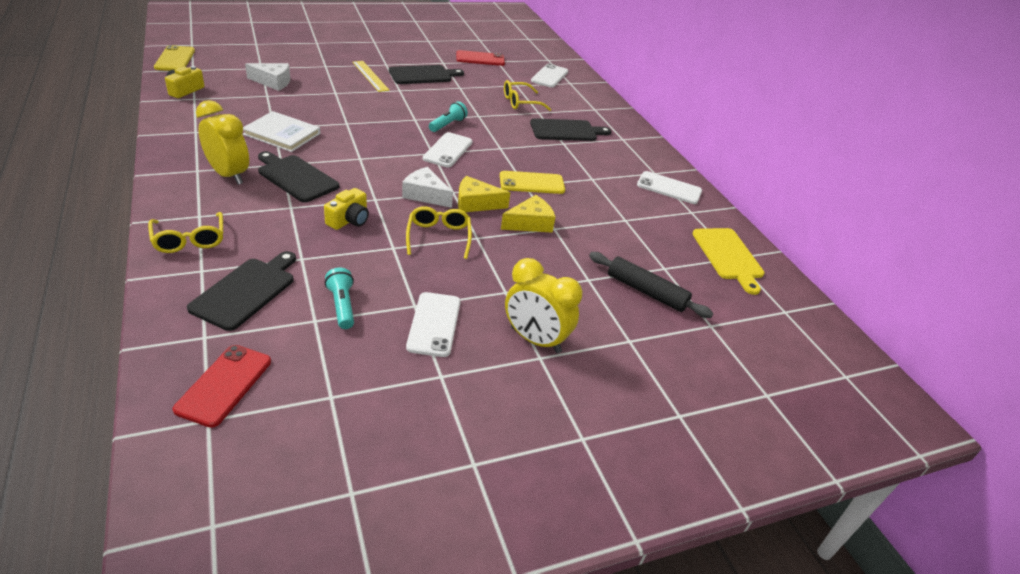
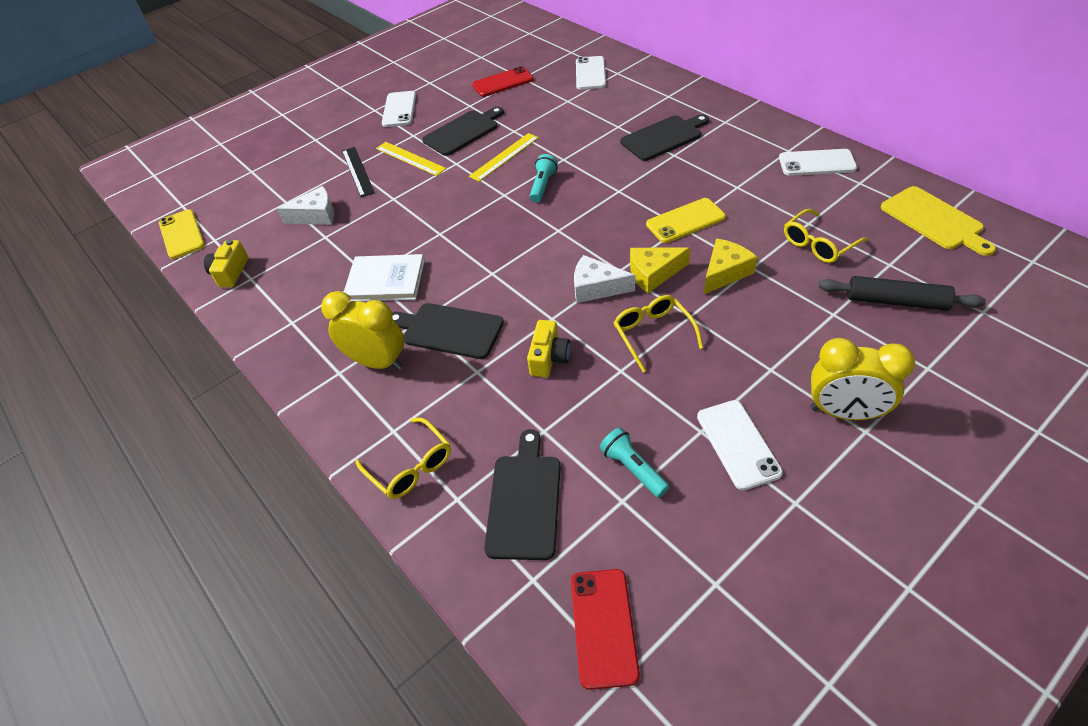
camera: 10 degrees left, 10 degrees up
(327, 69) = (358, 171): none -> black ruler
(437, 99) = (504, 157): none -> yellow ruler
(448, 150) = (570, 219): white phone -> white phone (399, 109)
(520, 102) = (590, 121): yellow glasses -> yellow glasses (818, 244)

